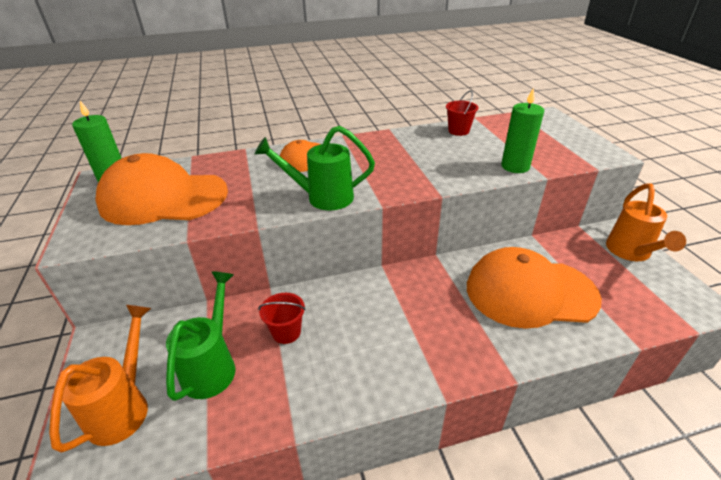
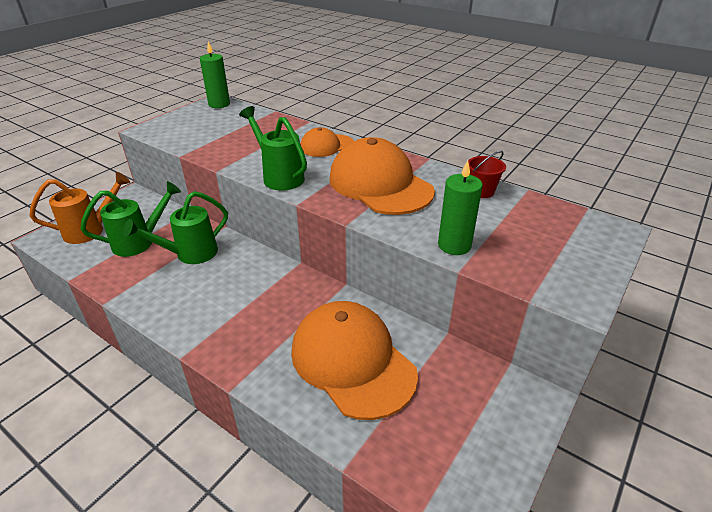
camera: 50 degrees right, 0 degrees up
(163, 198) = (215, 128): orange cap -> orange cap (380, 184)
(286, 332) = (189, 254): red bucket -> green watering can
(630, 253) = (507, 423): orange watering can -> none

